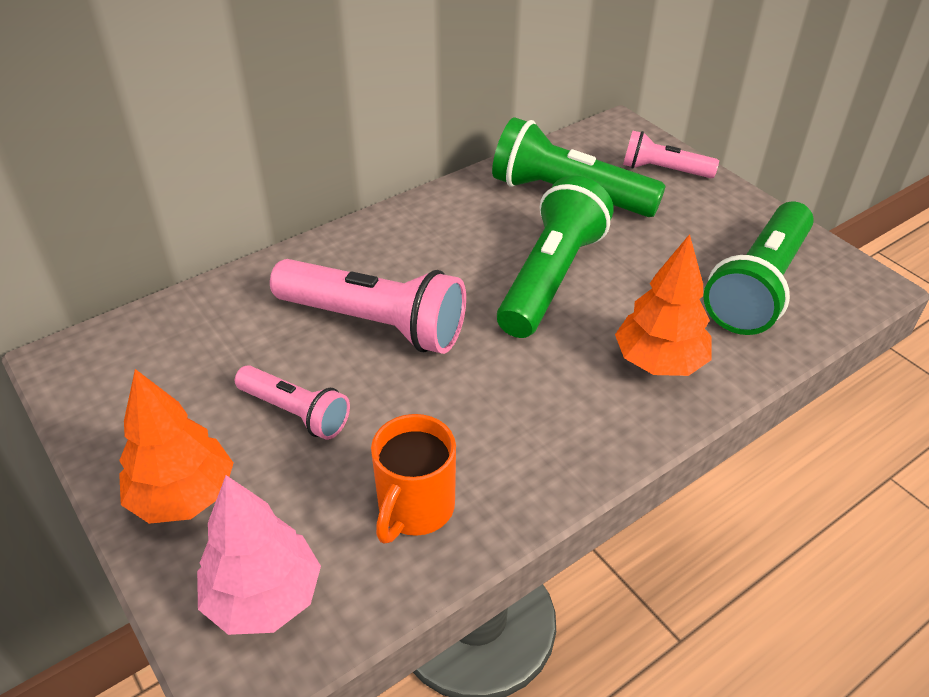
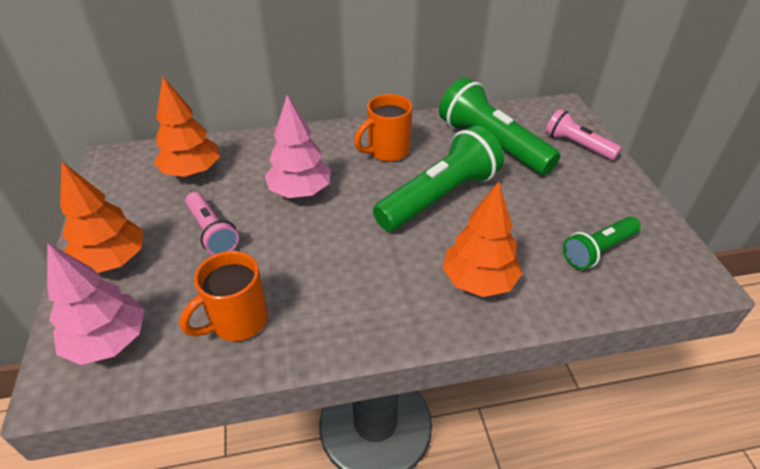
camera: 25 degrees right, 0 degrees up
(202, 342) = (192, 171): none -> orange tree
(374, 323) = (300, 191): pink flashlight -> pink tree
(448, 238) = (387, 151): none -> orange mug
(758, 286) = (598, 250): green flashlight -> green flashlight, size x0.57

